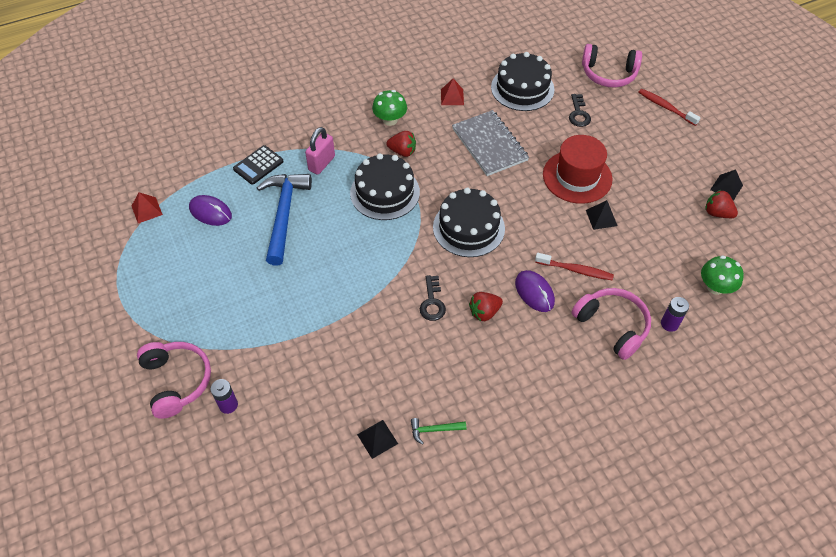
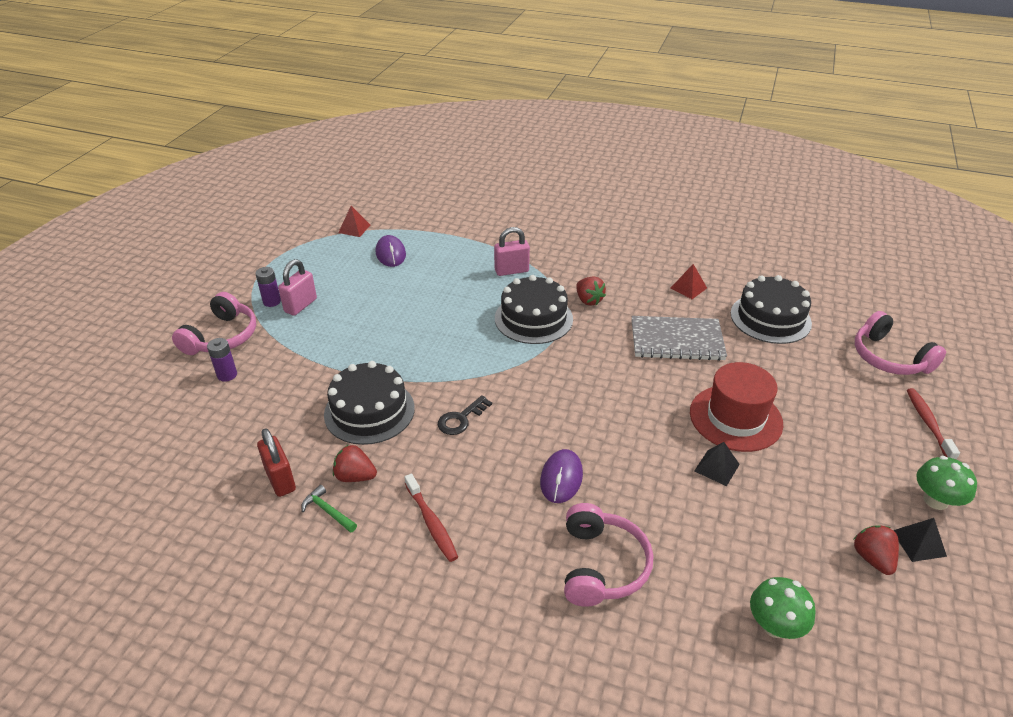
camera: 45 degrees right, 15 degrees down
(202, 308) = (300, 305): none -> pink padlock
(258, 165) = (464, 245): black calculator -> none
(284, 214) = (437, 285): blue hammer -> none
(377, 439) = (280, 480): black pyramid -> red padlock
(390, 120) = (608, 274): green mushroom -> green mushroom (935, 500)
(468, 227) = (570, 388): black cake -> black cake (369, 411)
(484, 312) = (494, 459): red strawberry -> red strawberry (355, 476)
(489, 144) = (676, 340): grey notebook -> grey notebook turned 75 degrees clockwise
(575, 270) = (628, 490): red toothbrush -> red toothbrush (431, 523)
(578, 114) = (807, 370): black key -> none
(669, 324) = (669, 615): purple battery -> purple battery (272, 301)

